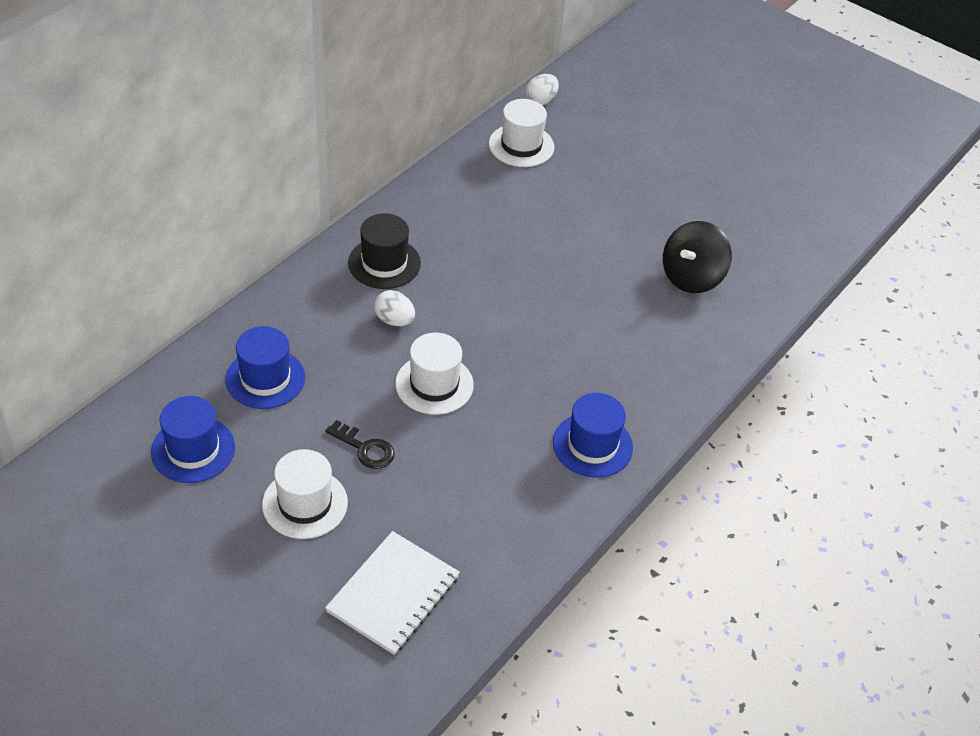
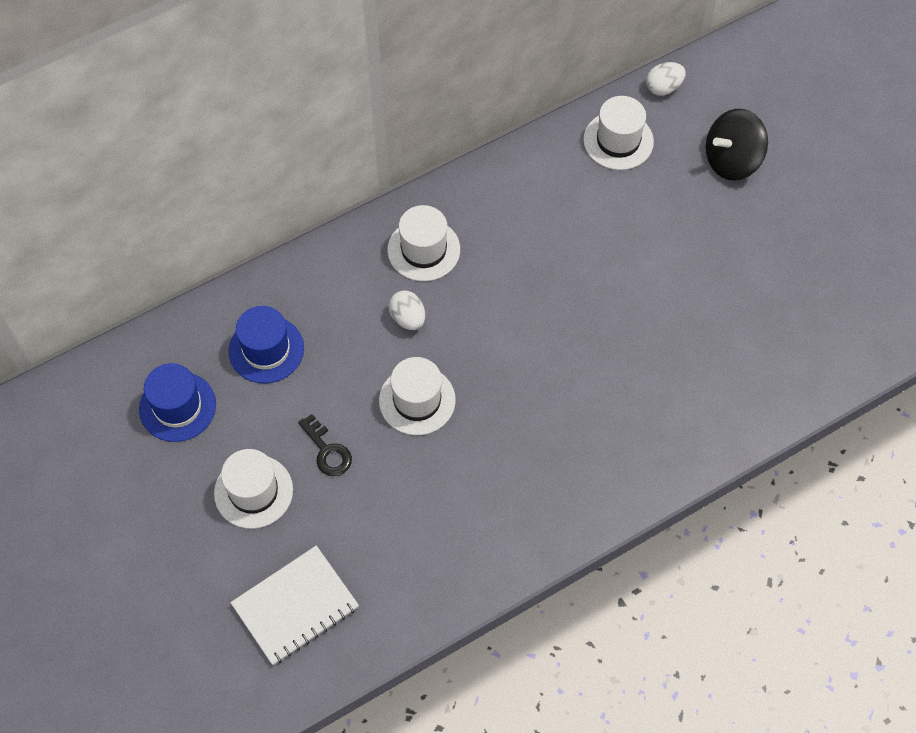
camera: 25 degrees right, 15 degrees up
(384, 263) = (423, 250): black hat -> white hat
(592, 445) = (538, 510): blue hat -> none
(692, 277) = (724, 348): black spinning top -> black spinning top (732, 160)

